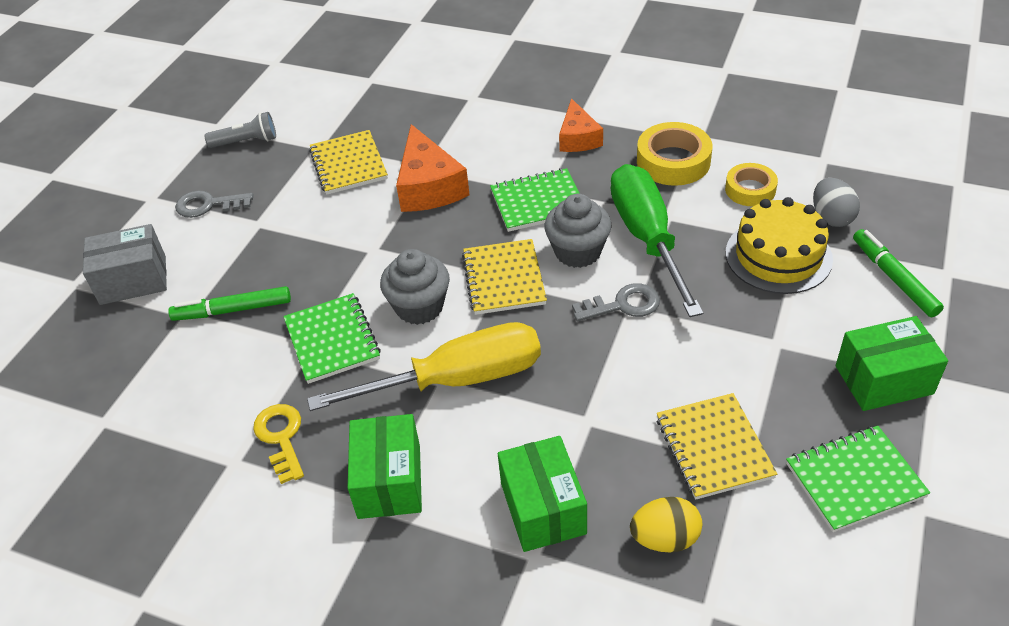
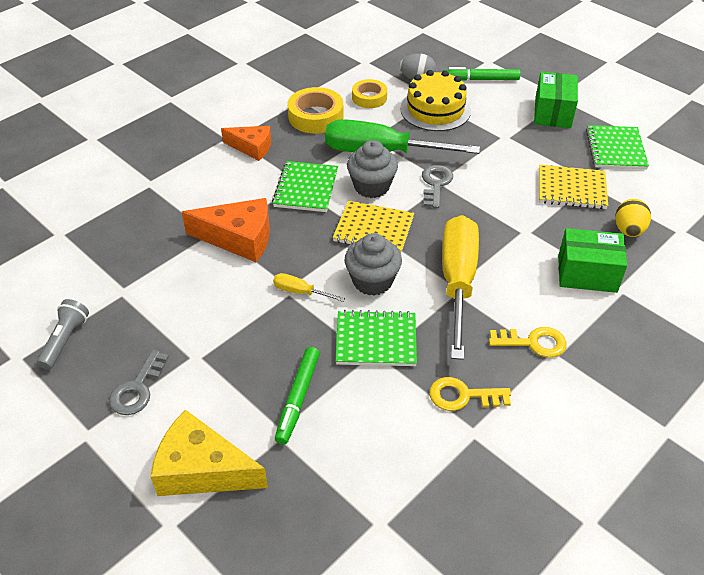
camera: 70 degrees left, 0 degrees up
(133, 280) = (202, 470): grey box -> yellow cheese
(348, 164) = (167, 278): yellow notebook -> none
(375, 259) = (300, 292): none -> yellow screwdriver
(389, 481) = (533, 342): green box -> yellow key

